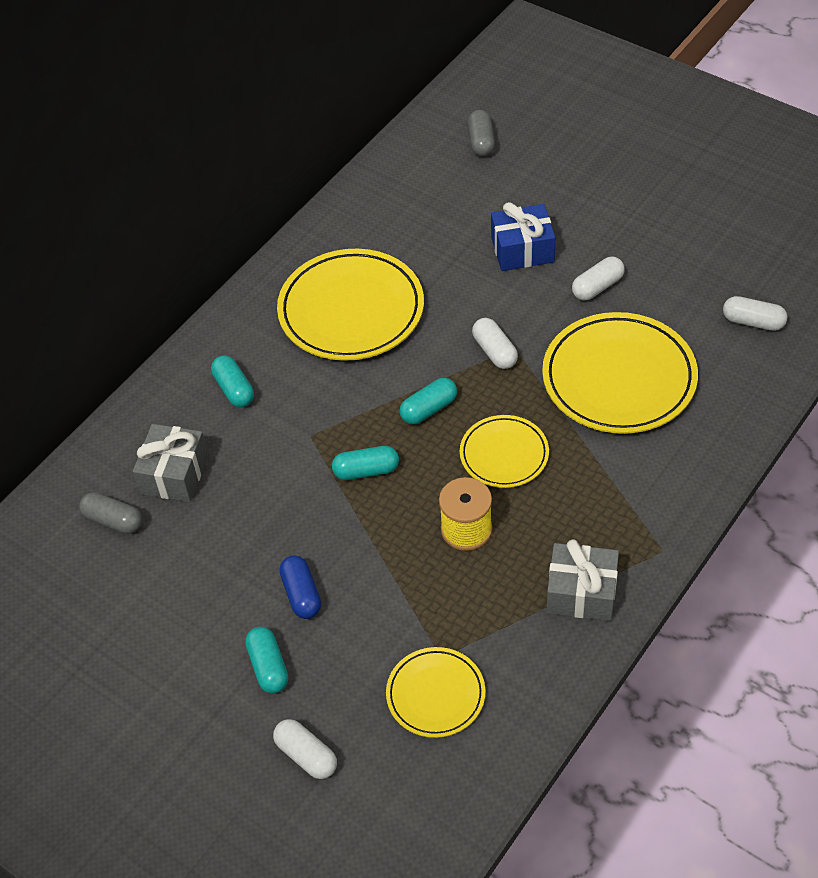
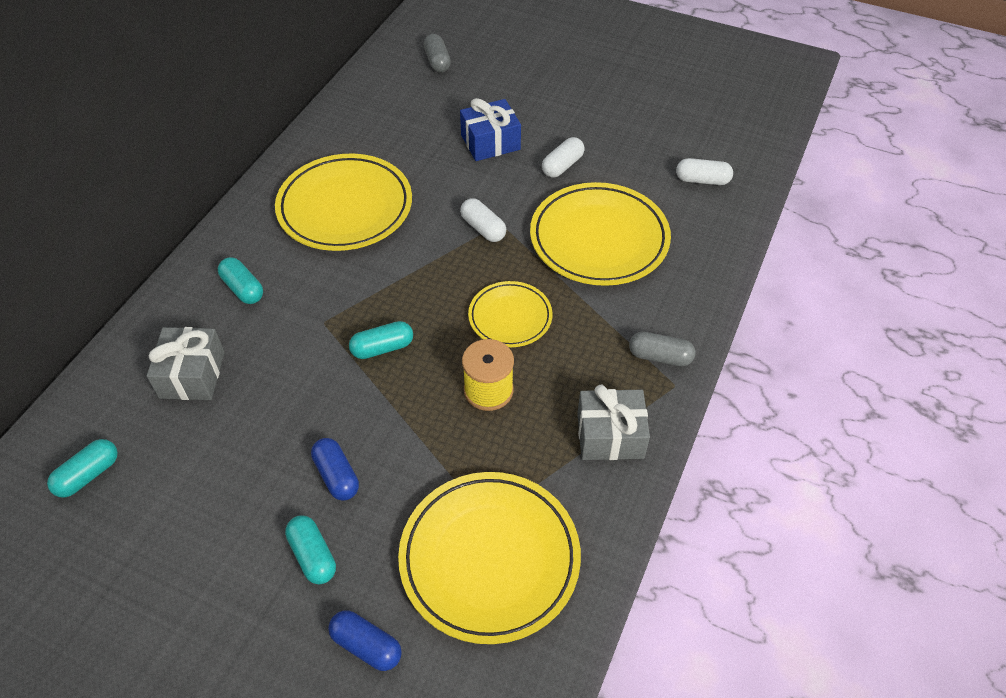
camera: 15 degrees left, 0 degrees up
(113, 520) = (133, 428): grey capsule -> grey capsule (660, 356)
(306, 755) = (366, 645): white capsule -> blue capsule
(429, 409) = (432, 285): turquoise capsule -> turquoise capsule (88, 475)
(435, 695) = (489, 558): yellow plate -> yellow plate, size x1.78

